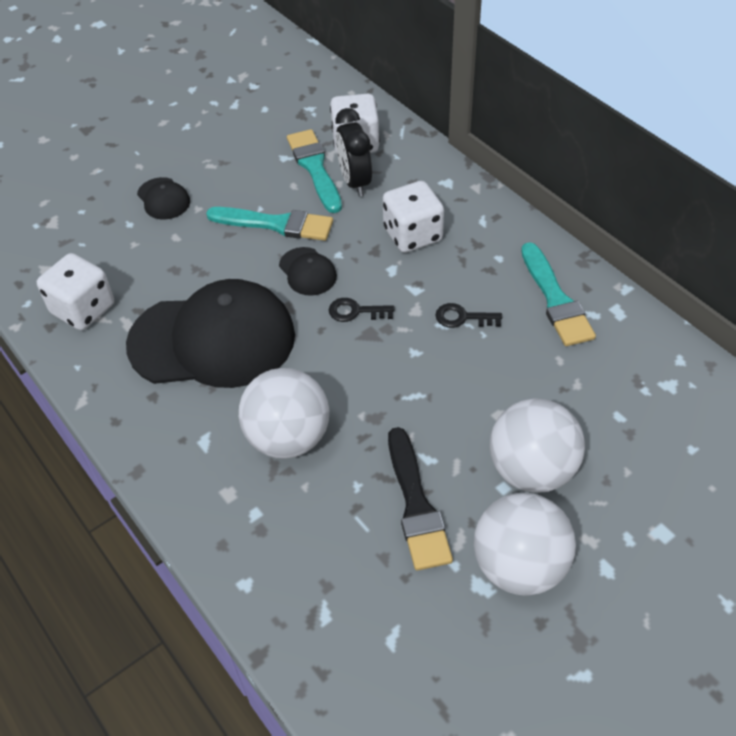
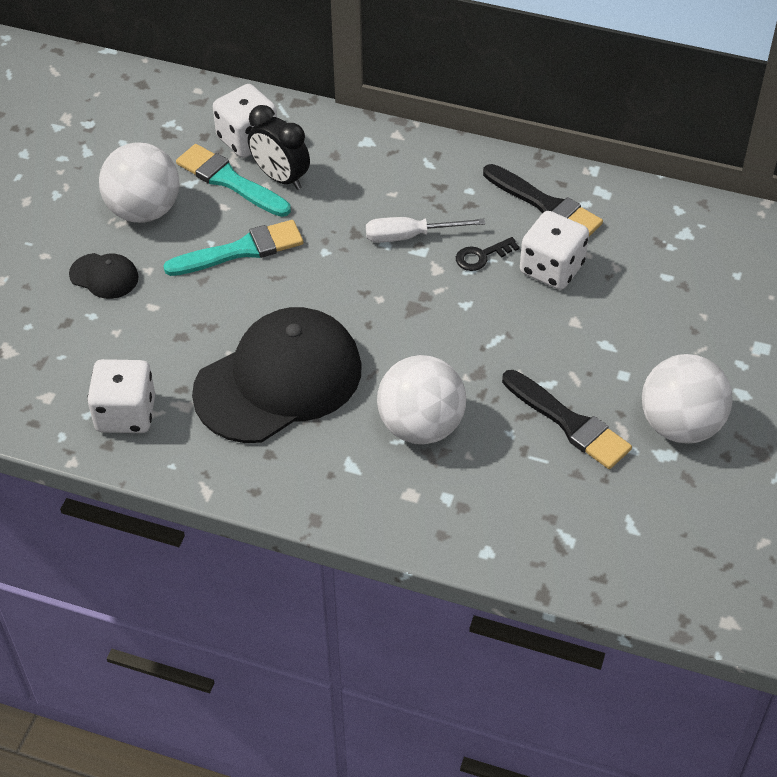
camera: 35 degrees left, 0 degrees up
(307, 272) = (311, 280): black cap -> none
(355, 311) = (385, 294): black key -> none
(412, 235) = (377, 204): white dice -> white dice (552, 268)
(416, 273) = (409, 236): none -> white screwdriver
(531, 470) = (634, 351): white ball -> white ball (144, 210)
(555, 300) = (545, 205): turquoise brush -> black brush

